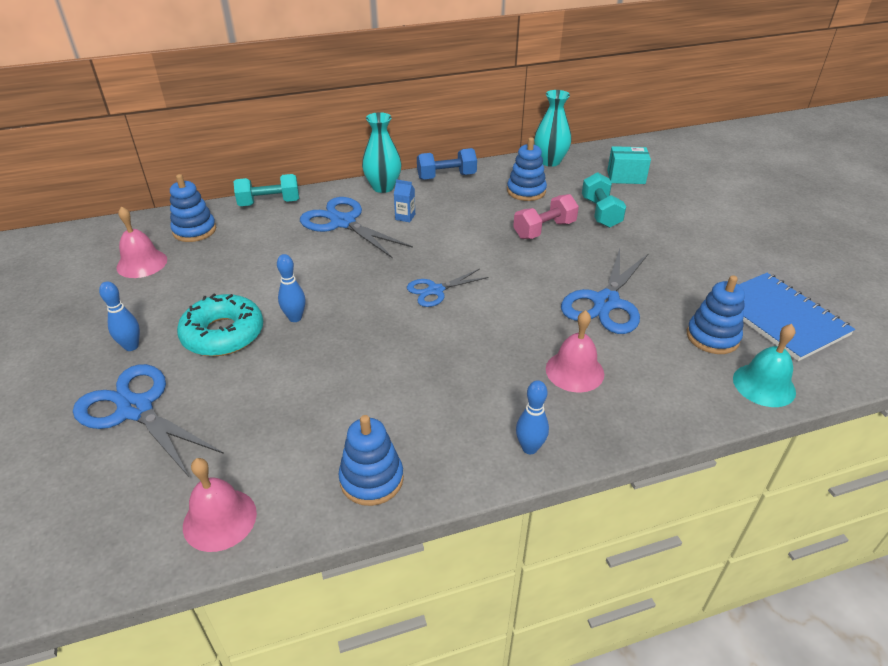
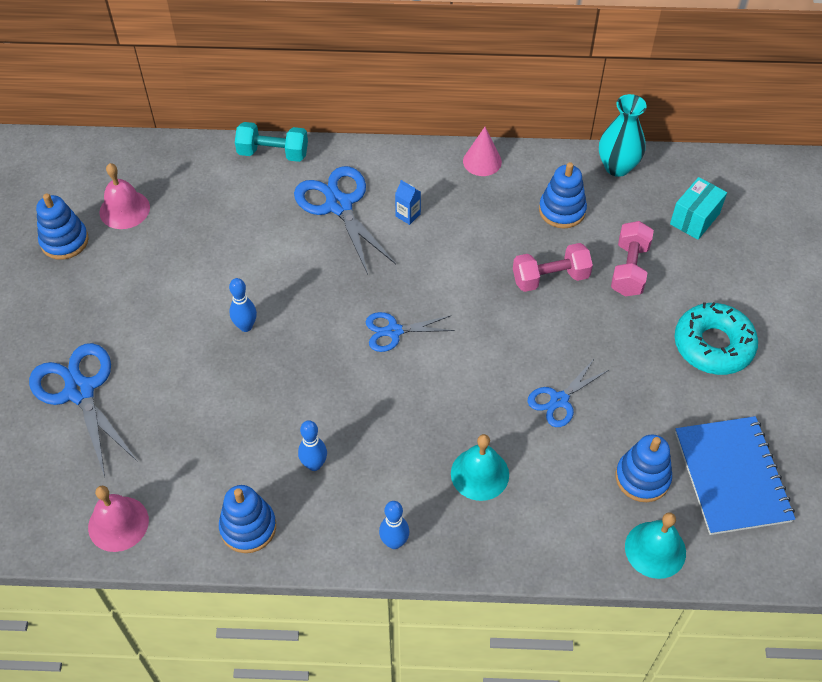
camera: 20 degrees right, 15 degrees up
(131, 346) = (92, 317): blue bowling pin -> blue bowling pin (314, 465)
(194, 230) = (186, 175): blue stacking toy -> blue stacking toy (64, 241)
(223, 334) = (175, 327): turquoise donut -> turquoise donut (713, 345)
(383, 187) = (403, 160): turquoise vase -> none
(446, 177) = (482, 161): blue dumbbell -> pink cone
(574, 371) = (480, 474): pink bell -> turquoise bell
(600, 213) = (629, 269): turquoise dumbbell -> pink dumbbell
(606, 303) = (559, 400): blue scissors -> blue scissors, size x0.59
(626, 177) = (694, 219): turquoise box -> turquoise box turned 75 degrees counterclockwise

